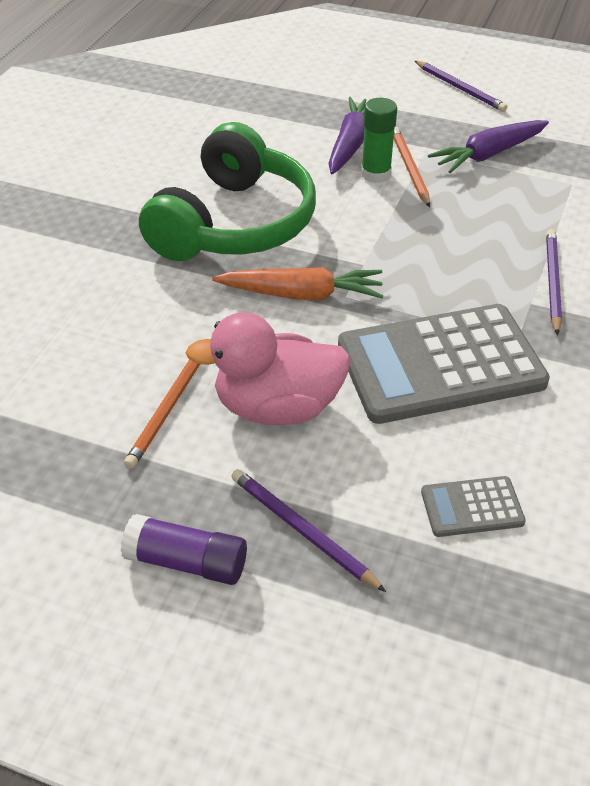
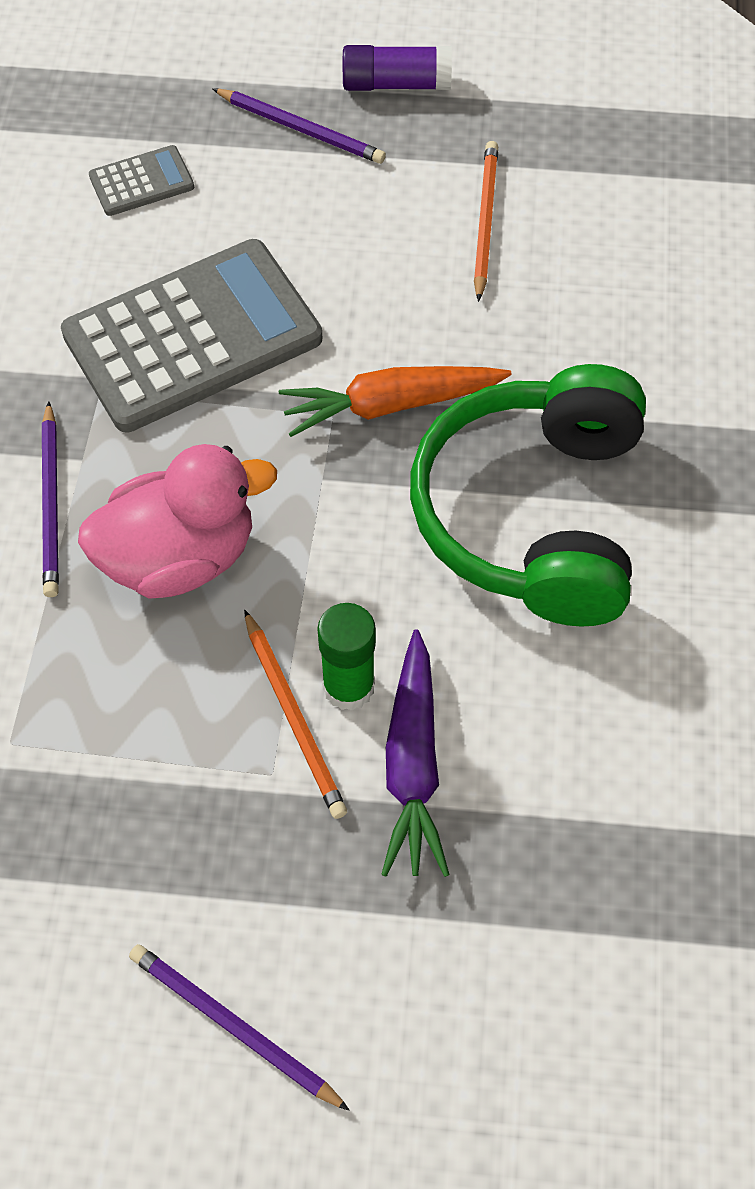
camera: 165 degrees right, 15 degrees up
(277, 407) = (367, 244): pink duck -> pink duck (180, 557)
(488, 155) = (159, 792): purple carrot -> none

